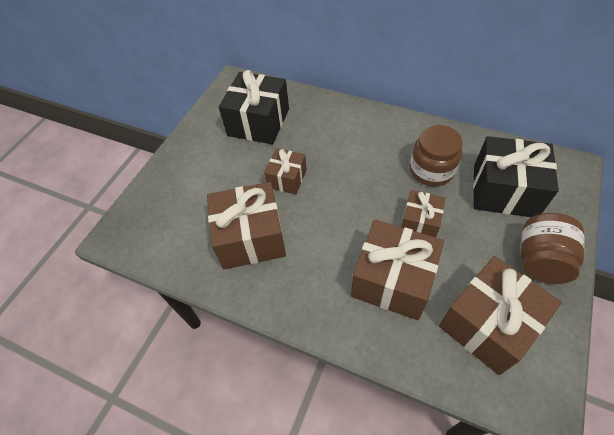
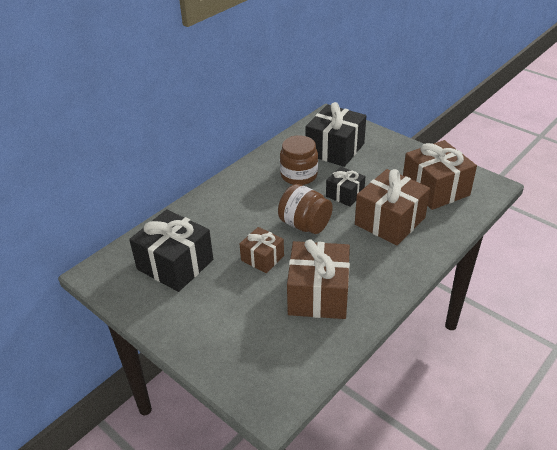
camera: 75 degrees left, 15 degrees down
(420, 222) = (345, 194): brown gift -> black gift
(540, 260) = (396, 154): brown jar -> brown jar (305, 225)

